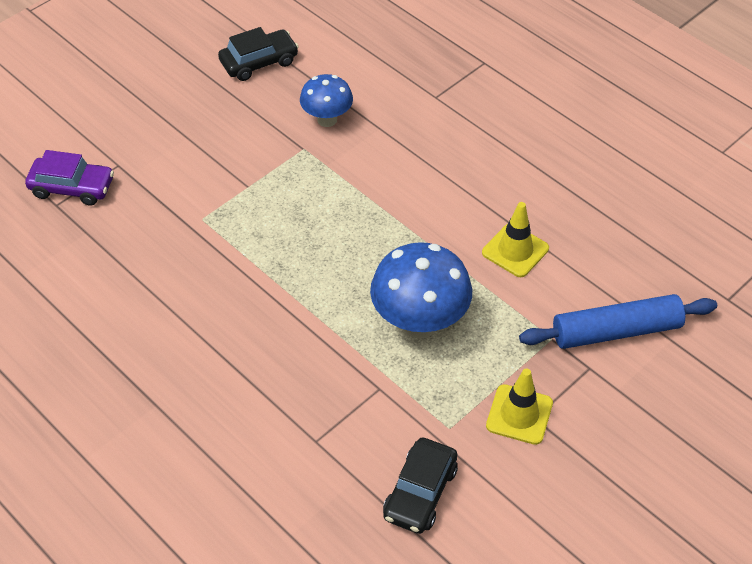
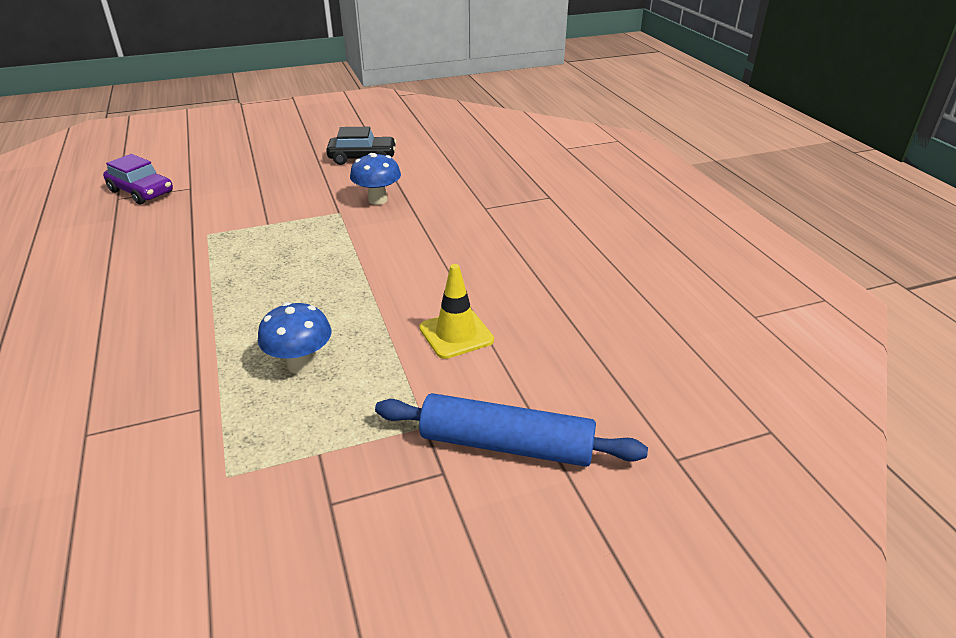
camera: 25 degrees right, 15 degrees down
(419, 323) = (301, 364): blue mushroom -> blue mushroom, size x0.61
(420, 492) = (120, 535): black car -> none
(519, 414) = (315, 492): yellow traffic cone -> none

